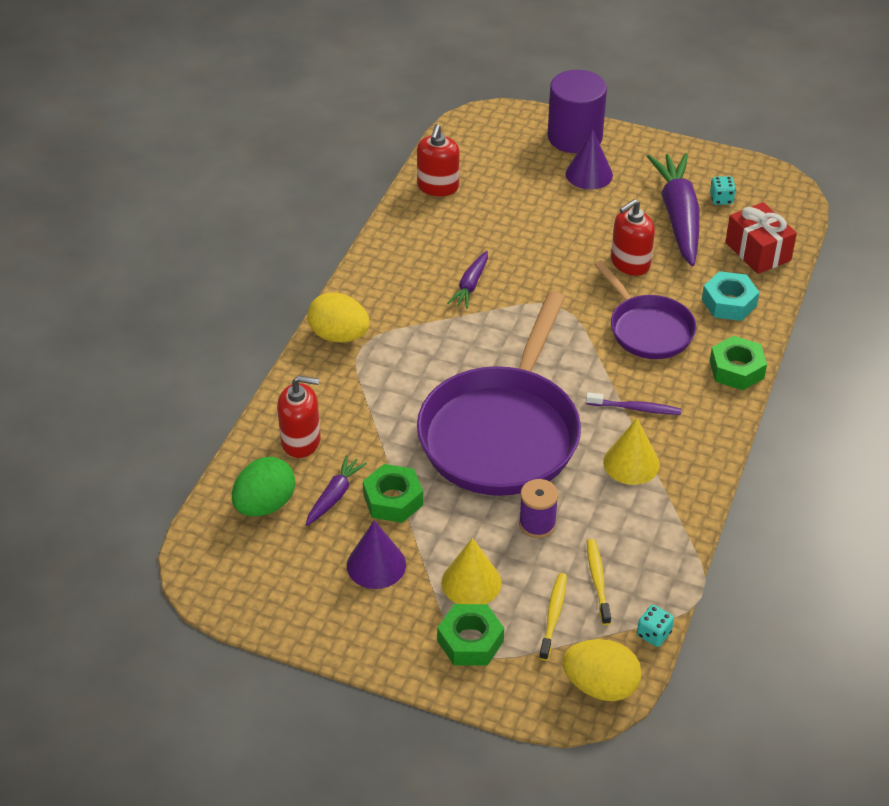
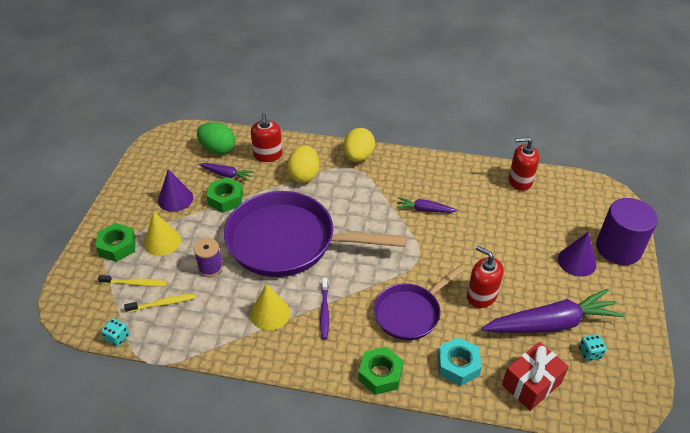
camera: 80 degrees right, 0 degrees up
(600, 686) = (78, 312): yellow egg -> yellow egg (304, 175)

